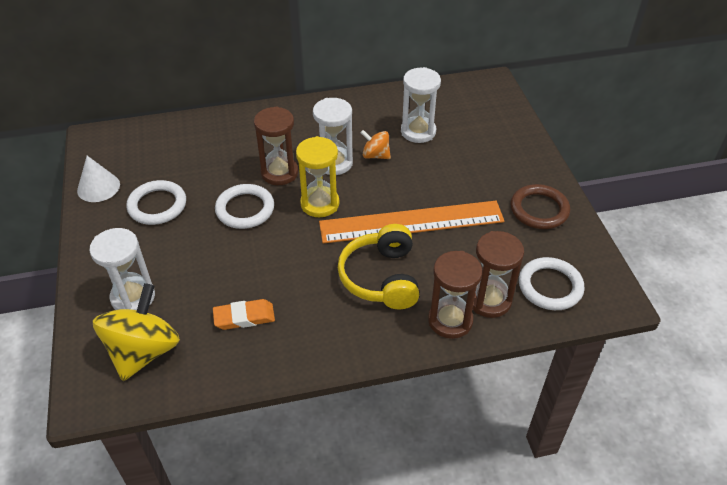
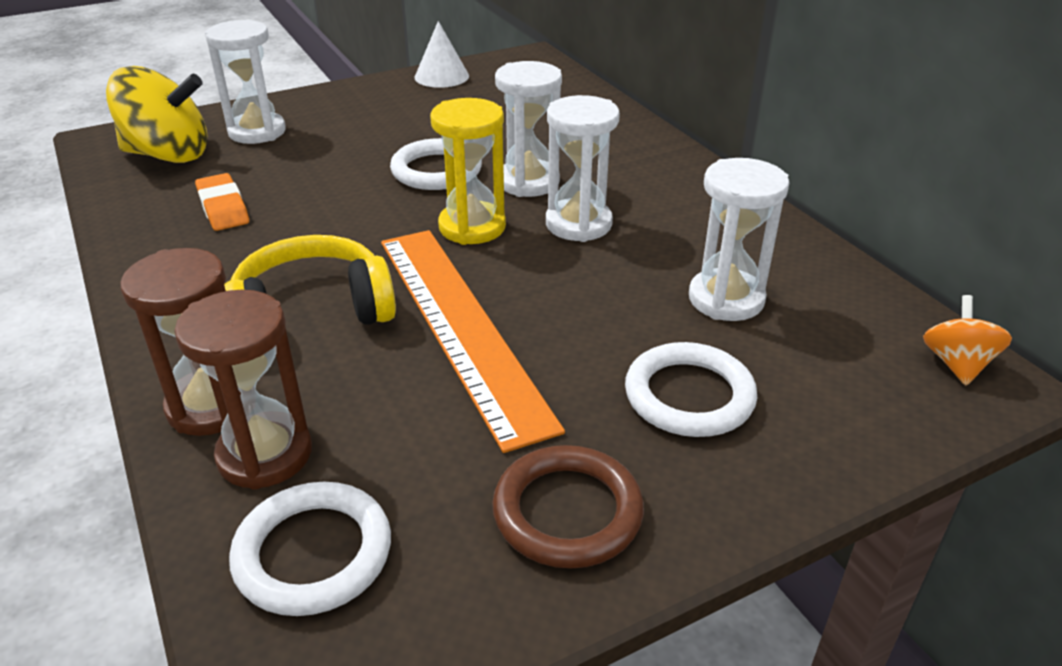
camera: 75 degrees right, 10 degrees down
(157, 205) = (422, 114): white ring -> white ring (689, 396)
(279, 173) = (528, 182): brown hourglass -> white hourglass
(375, 155) = (623, 261): orange spinning top -> orange spinning top (957, 364)

